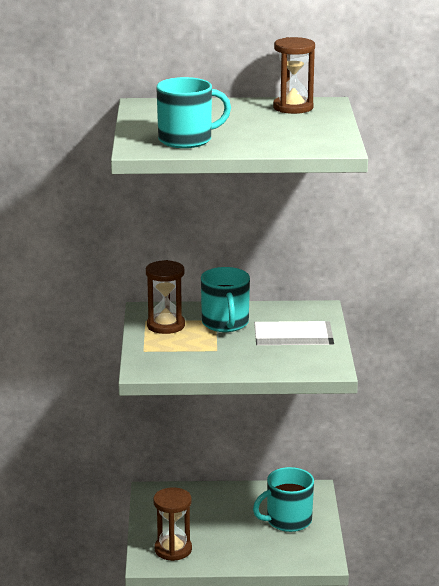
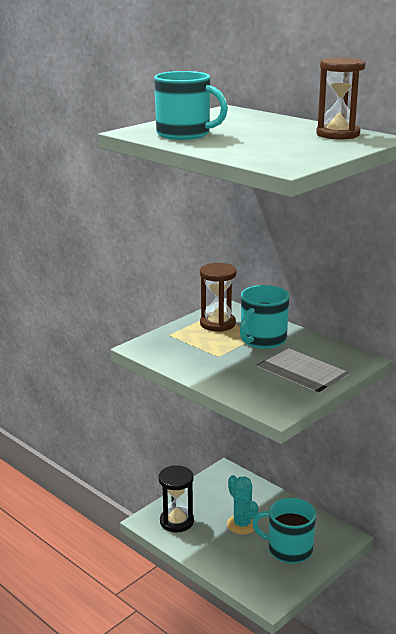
camera: 45 degrees right, 0 degrees up
(173, 549) = (176, 521): brown hourglass -> black hourglass
(227, 523) = (242, 524): none -> turquoise cactus

